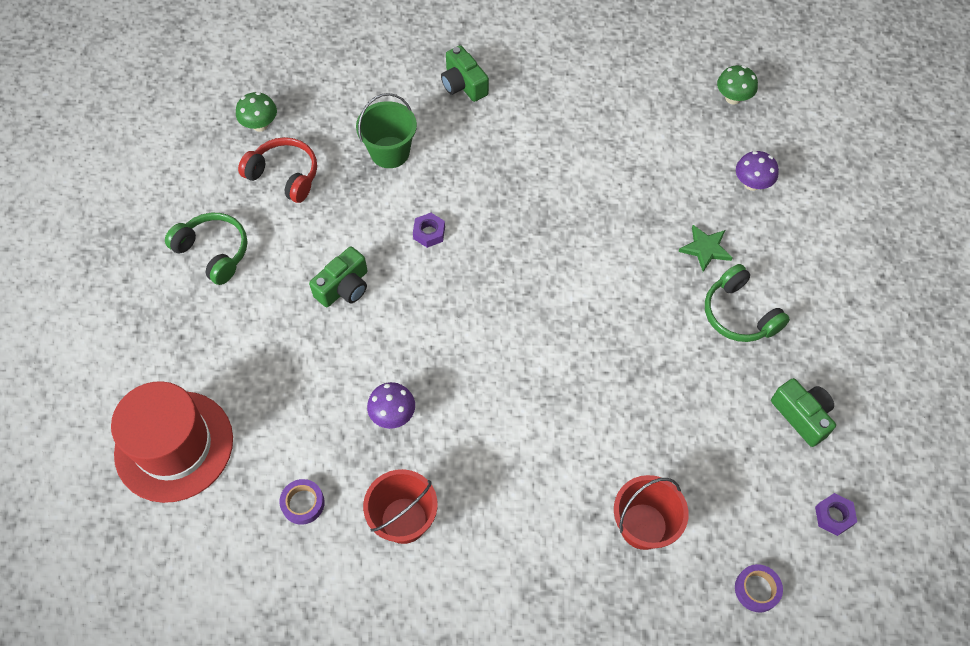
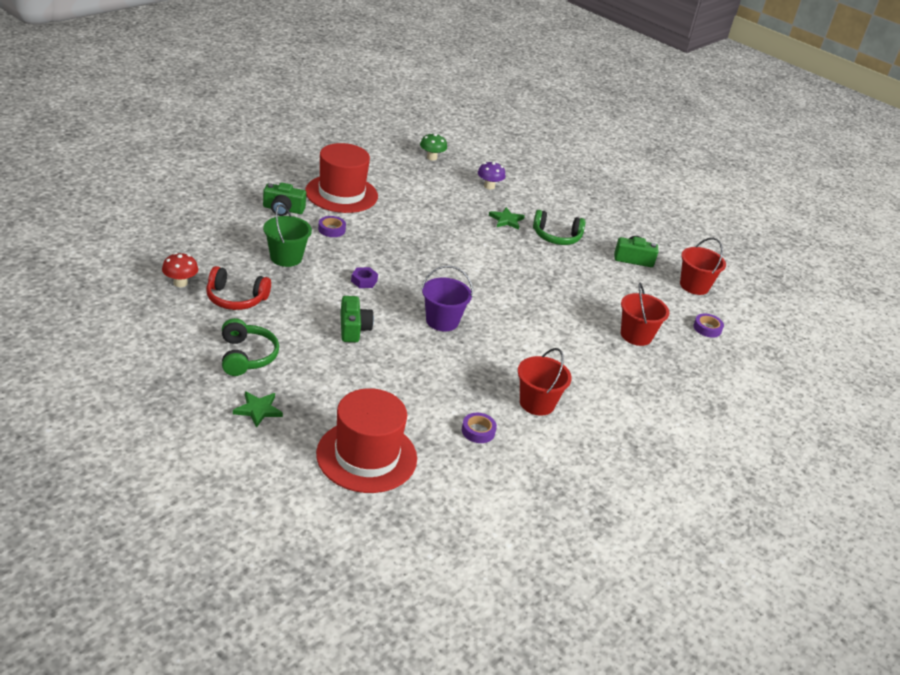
camera: 55 degrees left, 25 degrees down
(152, 321) = (258, 410): none -> green star
(213, 252) = (246, 356): green headphones -> green headphones turned 90 degrees clockwise
(260, 125) = (180, 283): green mushroom -> red mushroom
(284, 176) = (236, 298): red headphones -> red headphones turned 150 degrees counterclockwise
(393, 415) = (465, 365): purple mushroom -> none
(443, 341) = (442, 321): none -> purple bucket
(480, 142) = (331, 229): none -> purple tape
(553, 96) = (341, 194): none -> red hat
(834, 516) = (694, 286): purple nut -> red bucket

